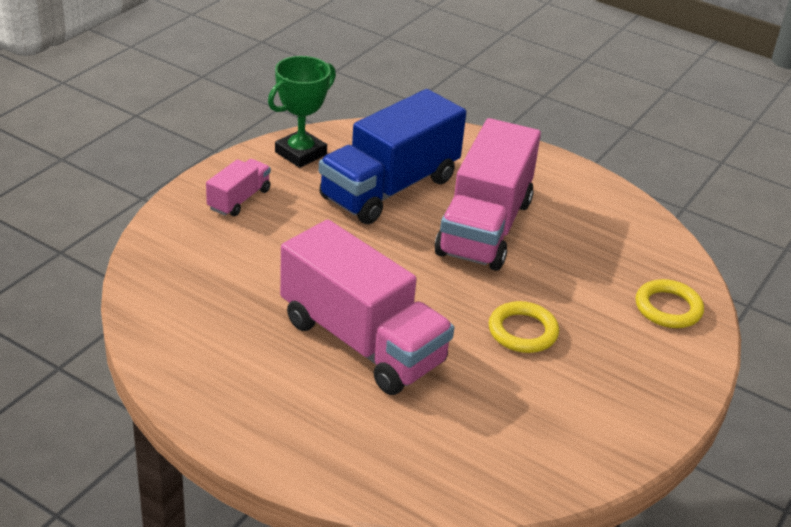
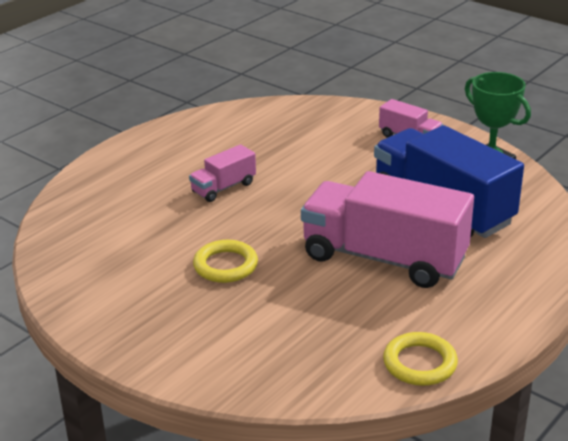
camera: 100 degrees right, 5 degrees down
(362, 342) = (223, 188): pink truck -> pink truck, size x0.46
(668, 308) = (250, 363): yellow ring -> yellow ring (420, 363)

